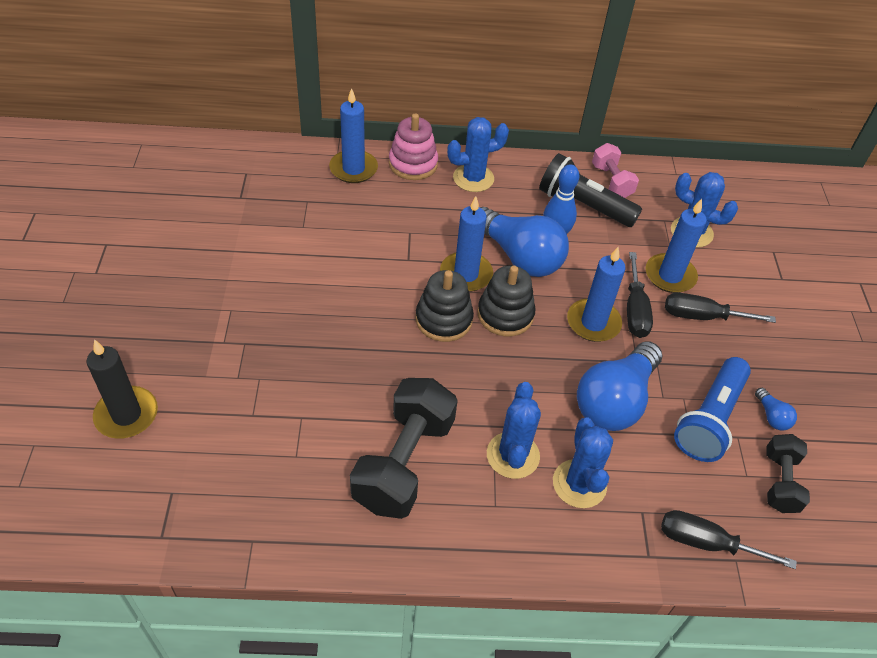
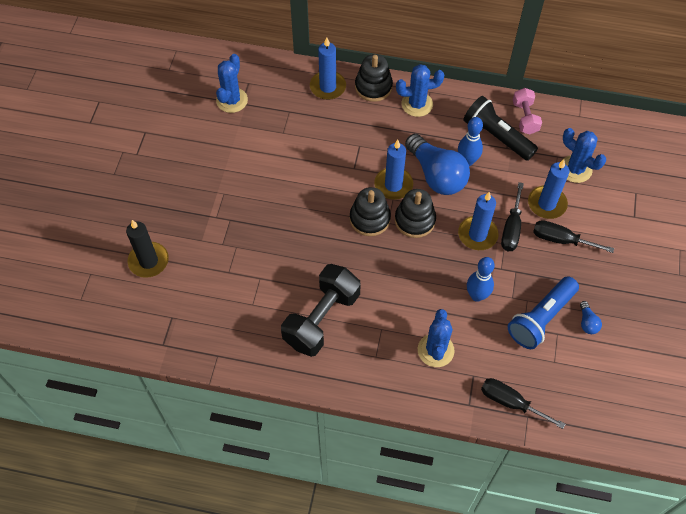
camera: 15 degrees right, 10 degrees up
(413, 164) = (373, 87): pink stacking toy -> black stacking toy
(513, 455) = (395, 324): blue cactus -> blue cactus (232, 100)
(615, 401) = (477, 295): blue light bulb -> blue bowling pin
(780, 482) = (576, 369): black dumbbell -> none

